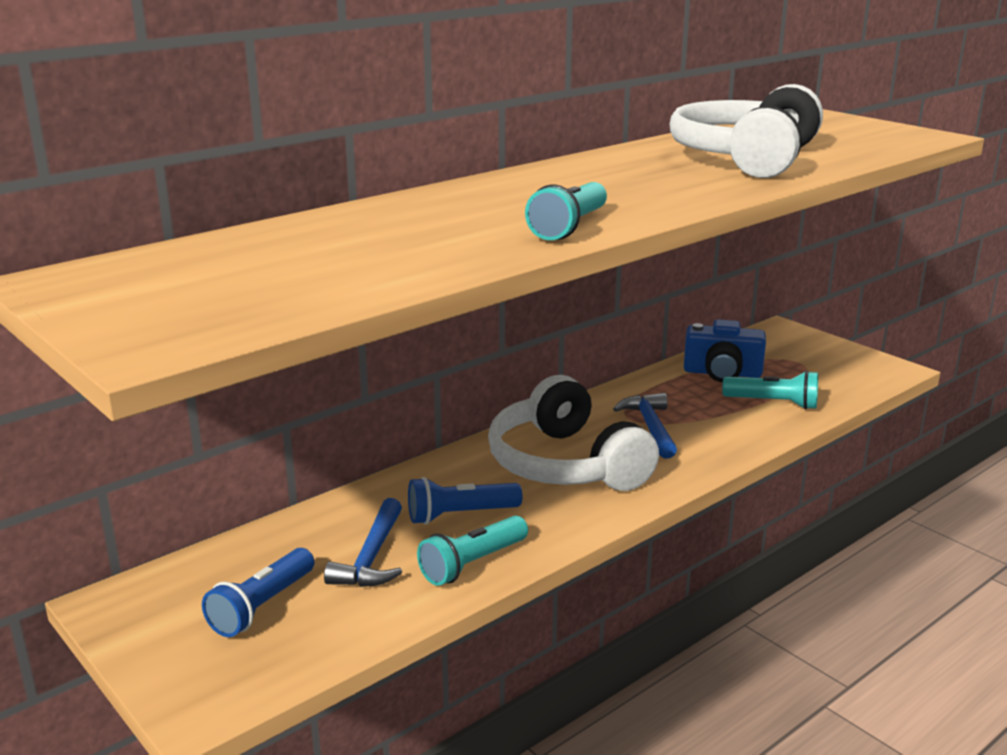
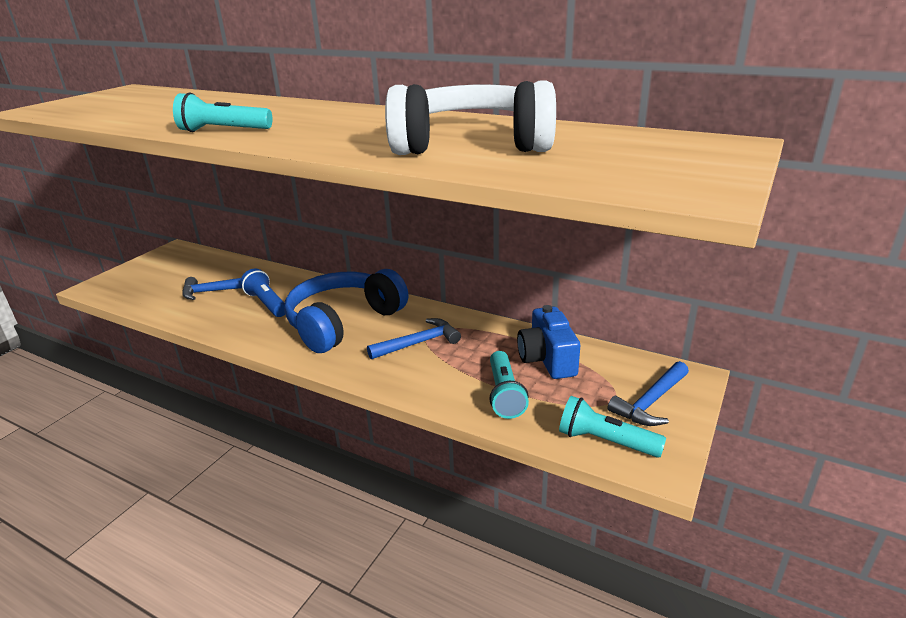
camera: 70 degrees right, 5 degrees up
(262, 606) = (170, 278): blue flashlight -> none
(472, 564) = (213, 319): turquoise flashlight -> turquoise flashlight (605, 441)
(566, 464) = (343, 322): white headphones -> blue headphones
(811, 351) = (651, 402): none -> blue hammer

